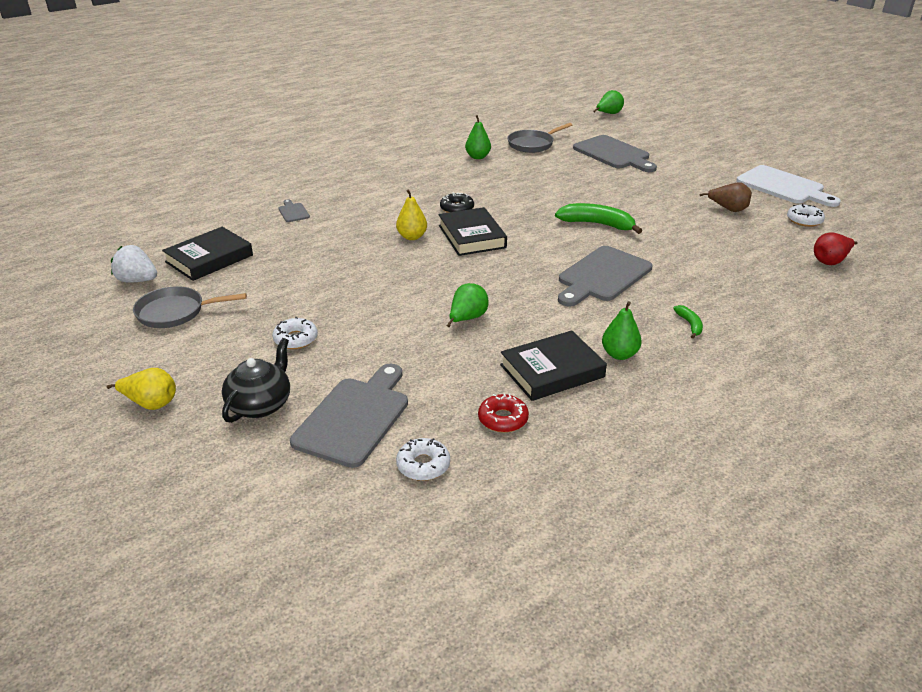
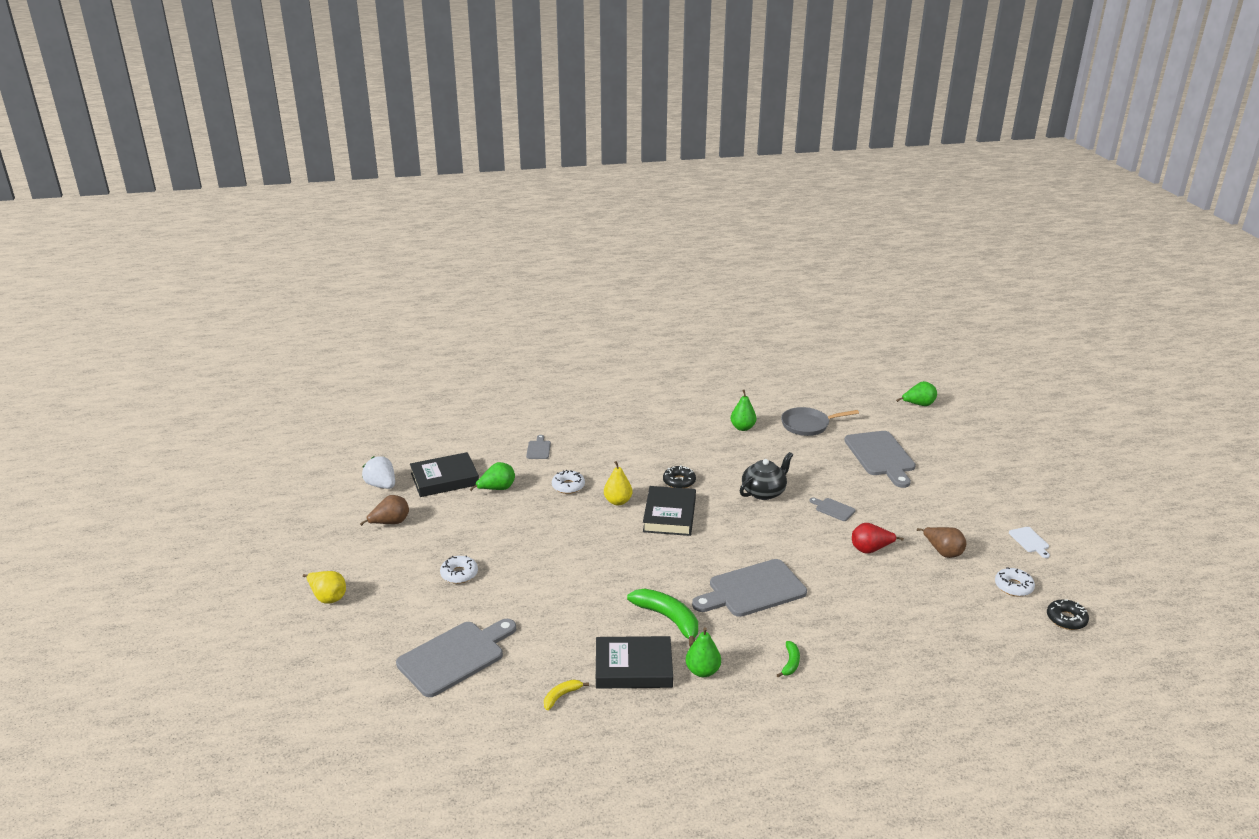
camera: 25 degrees right, 5 degrees down
(175, 312) = (390, 523): grey pan -> brown pear
(260, 404) = (398, 623): black teapot -> black teapot (764, 492)
(423, 465) = (475, 713): white donut -> white donut (568, 486)
(467, 319) = (603, 596): green pear -> green pear (497, 489)
(503, 419) = (561, 696): red donut -> yellow banana
(597, 224) = (795, 533): green banana -> green banana (668, 619)
(612, 199) = (833, 509): none -> grey cutting board
(783, 187) = (1030, 541): white cutting board -> white cutting board, size x0.45
(830, 261) = (995, 640): red pear -> red pear (870, 549)
(864, 233) = (1066, 619): none -> black donut

